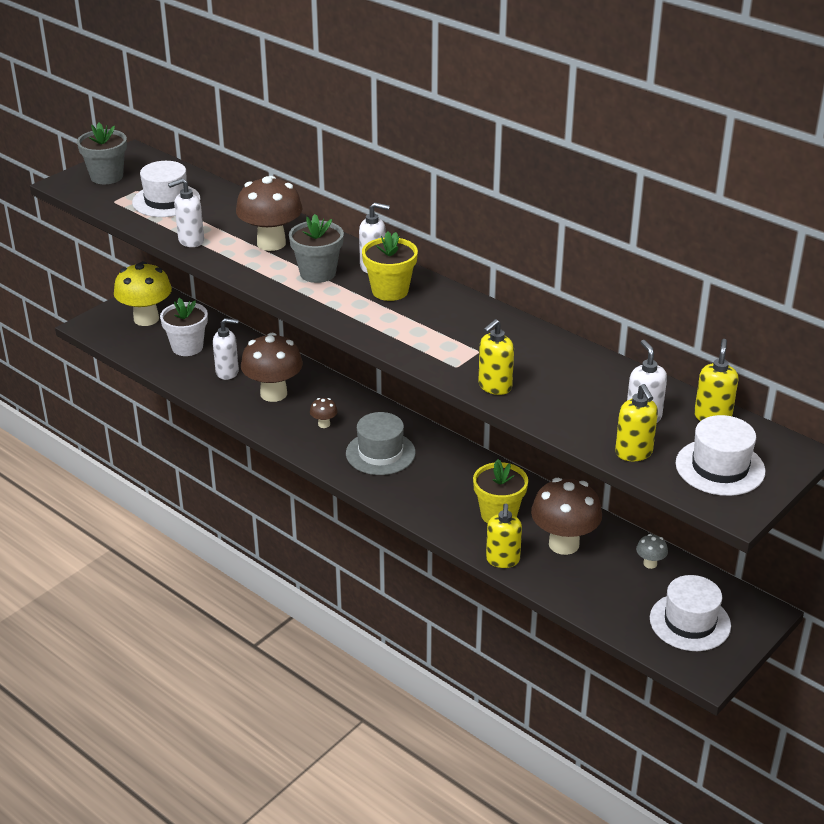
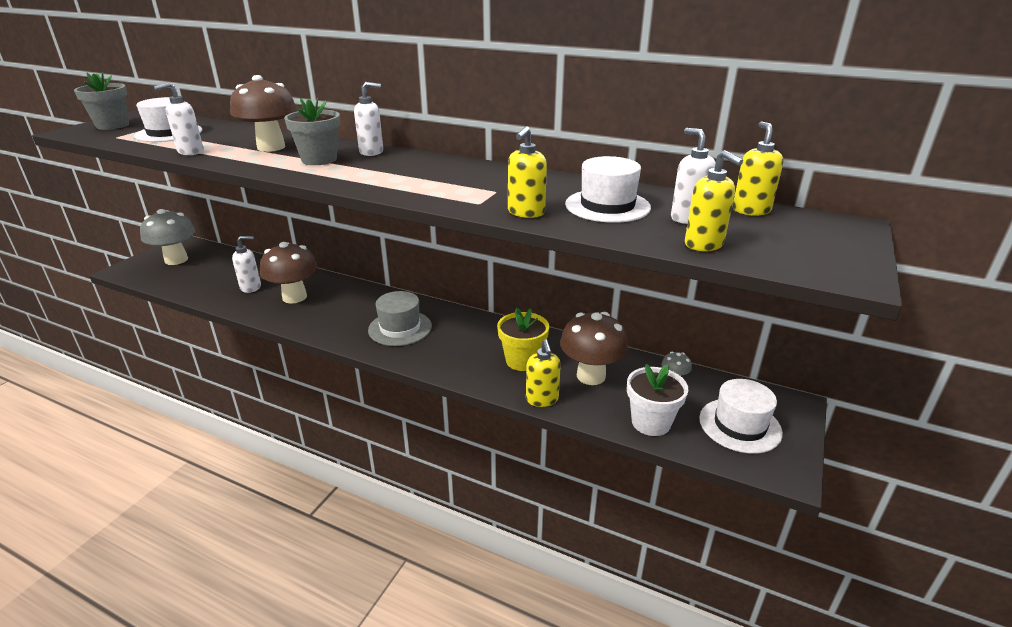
camera: 15 degrees left, 5 degrees down
(146, 319) = (176, 260): yellow mushroom -> grey mushroom
(187, 347) = (213, 274): white flower pot -> white flower pot (651, 422)
(324, 424) = (344, 313): brown mushroom -> none
(390, 291) = (392, 164): yellow flower pot -> none
(720, 467) = (799, 245): white hat -> white hat (607, 206)

